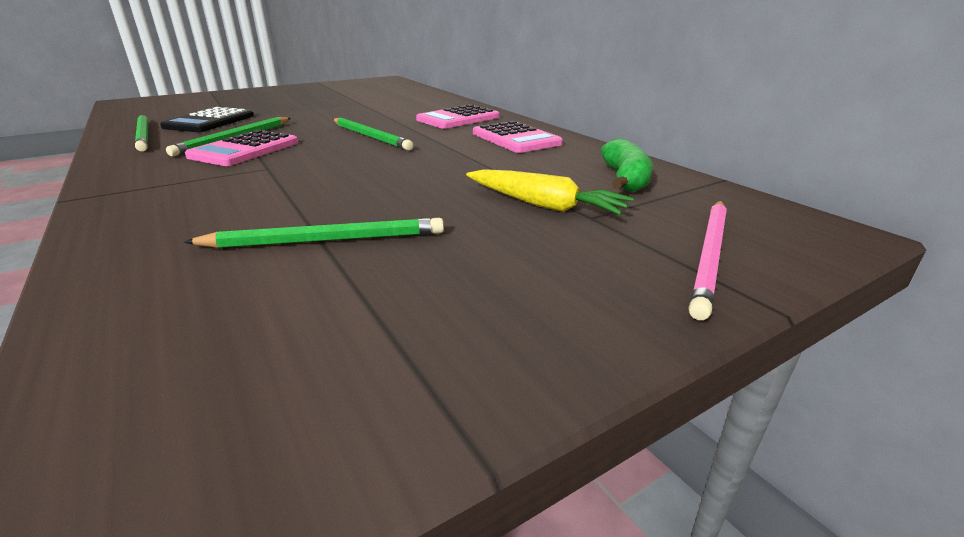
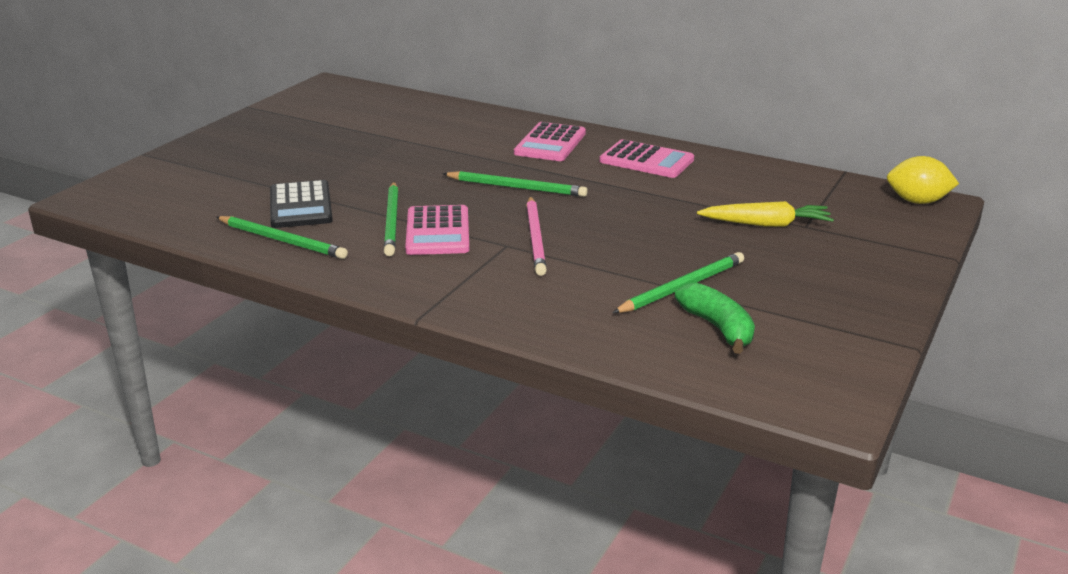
camera: 30 degrees left, 0 degrees up
(625, 179) = (785, 187): green banana -> green banana (718, 328)
(710, 256) = (895, 235): pink pencil -> pink pencil (535, 238)
(797, 225) = (917, 201): none -> yellow lemon

